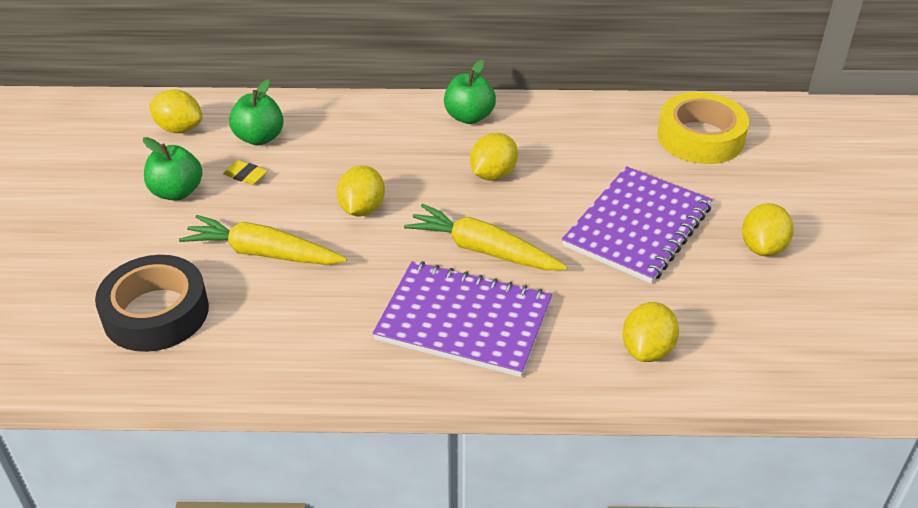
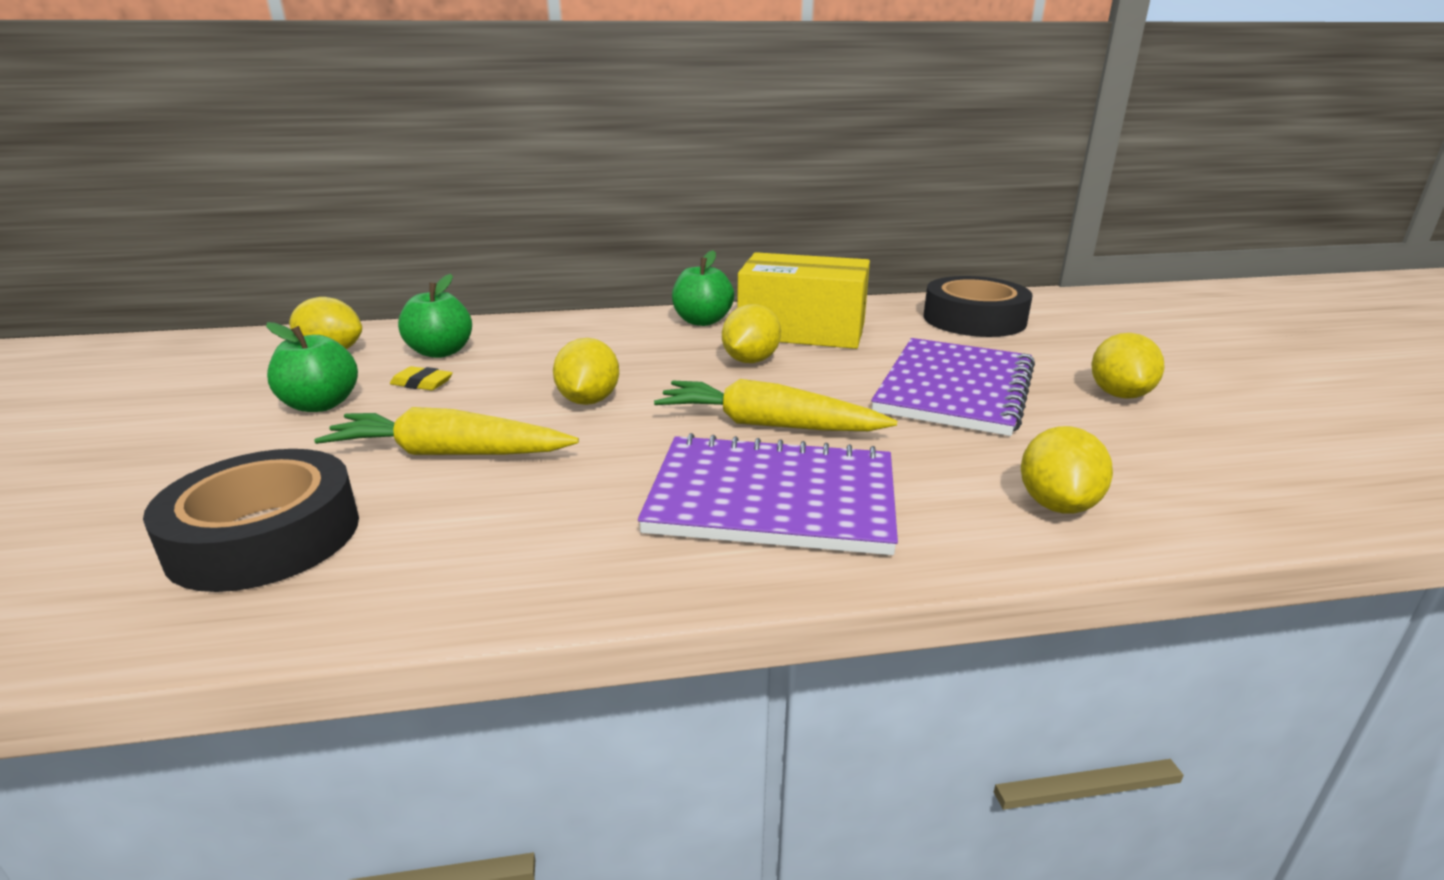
camera: 10 degrees left, 15 degrees down
(547, 138) = (802, 330): none -> yellow box
(700, 137) = (974, 319): yellow tape -> black tape

